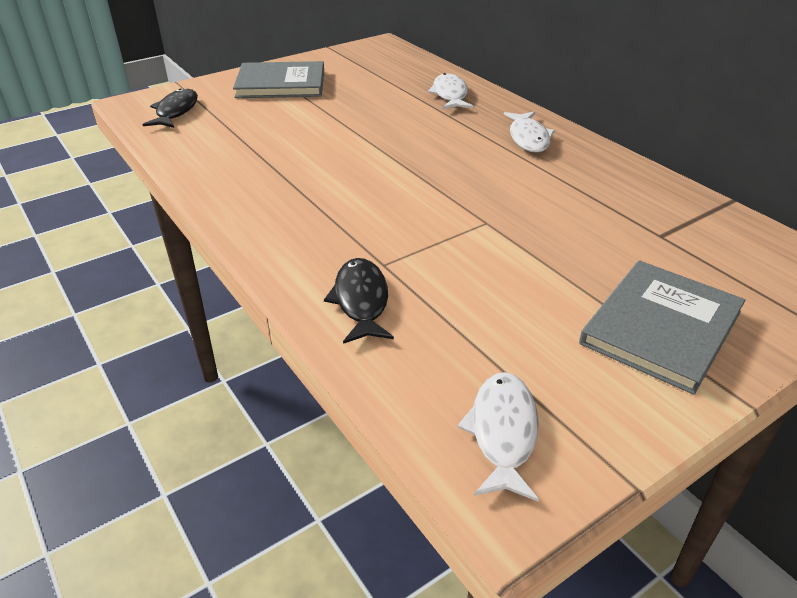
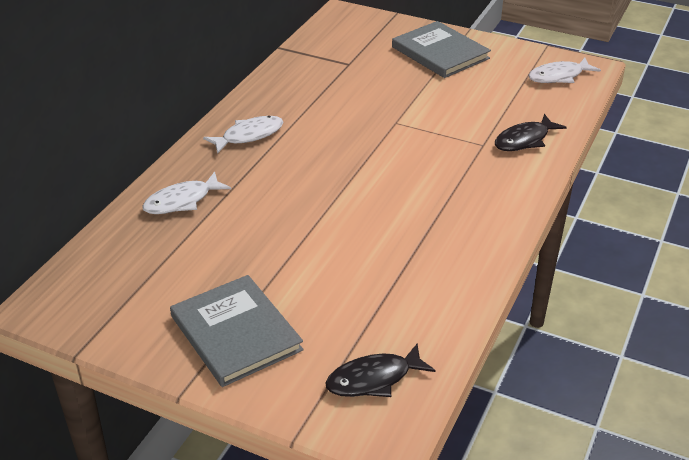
camera: 120 degrees left, 0 degrees up
(660, 327) = (440, 53): grey book -> grey book turned 45 degrees clockwise

